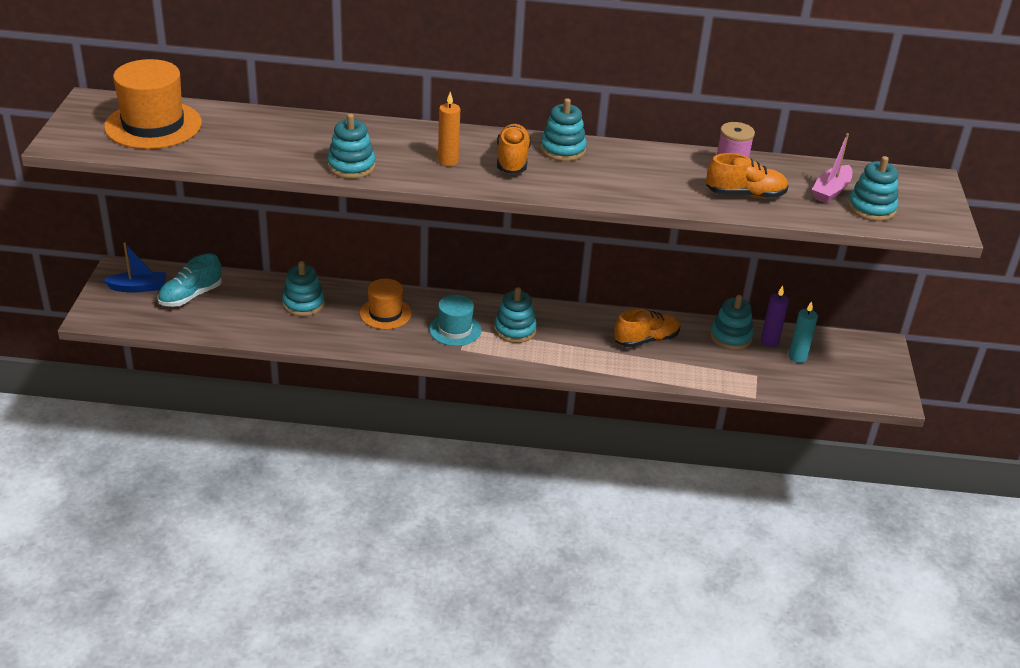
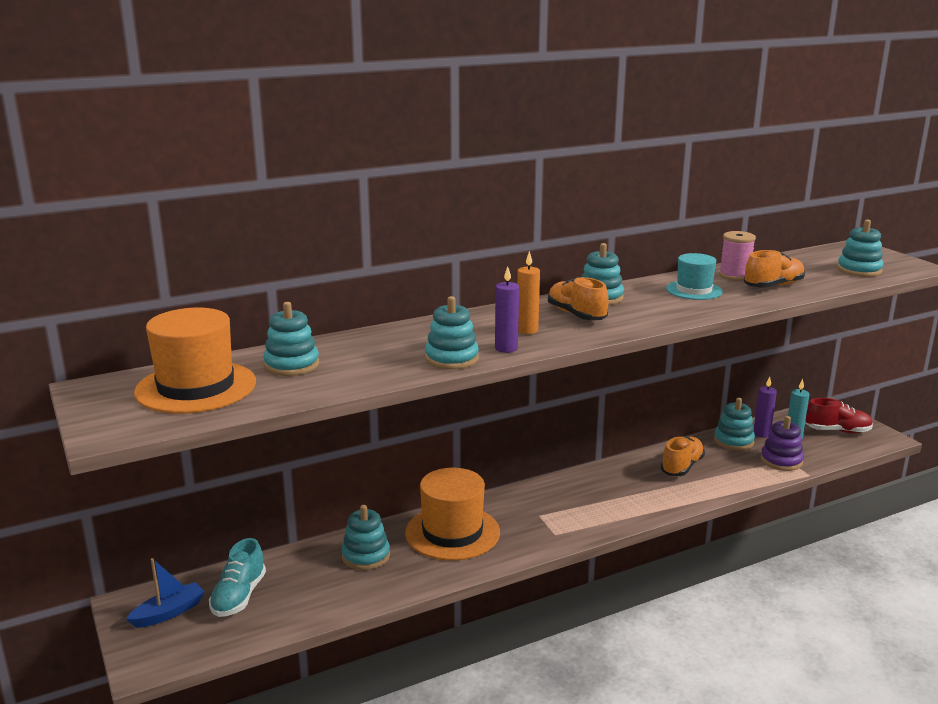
camera: 30 degrees left, 15 degrees down
(385, 313) = (452, 532): orange hat -> orange hat, size x1.67
(405, 172) = (506, 348): none -> purple candle
(455, 330) = (529, 520): turquoise hat -> turquoise hat (694, 290)
(515, 330) = (577, 500): turquoise stacking toy -> turquoise stacking toy (292, 365)
(748, 373) = (781, 461): none -> purple stacking toy
(831, 191) = (817, 268): pink boat -> none
(852, 370) = (837, 431): none -> red shoe

